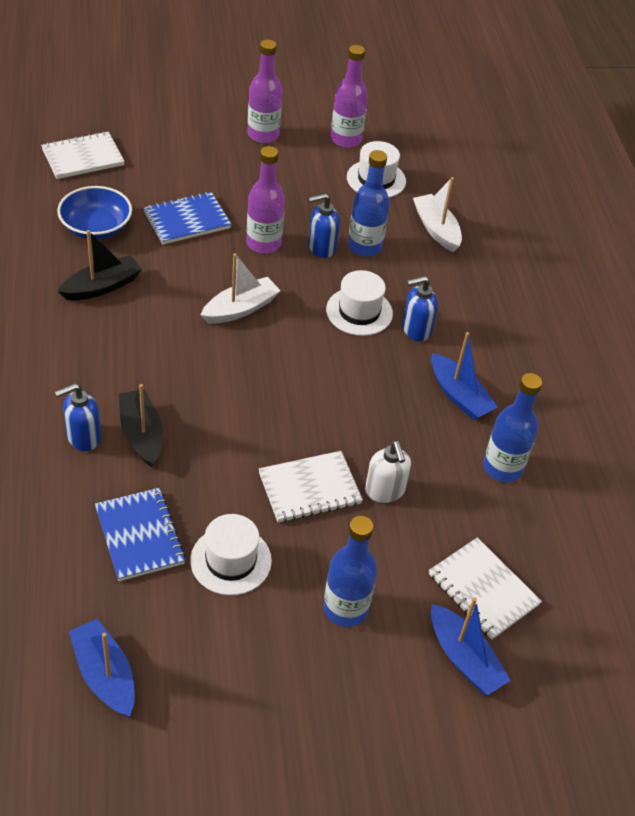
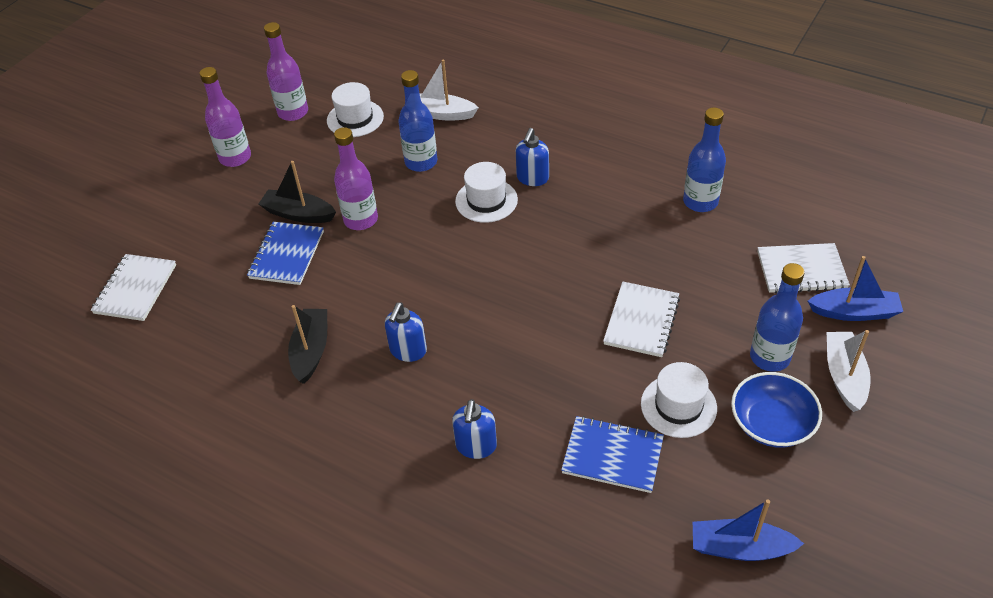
camera: 45 degrees left, 0 degrees up
(96, 227) = (234, 321): blue bowl -> blue bowl (771, 423)
(141, 434) = (504, 403): black boat -> black boat (299, 214)
(240, 309) = (420, 270): white boat -> white boat (844, 376)
(321, 247) = (398, 187): blue soap dispenser -> blue soap dispenser (408, 351)
(384, 491) = (675, 278): white soap dispenser -> none
(459, 395) = (616, 189): blue boat -> none

